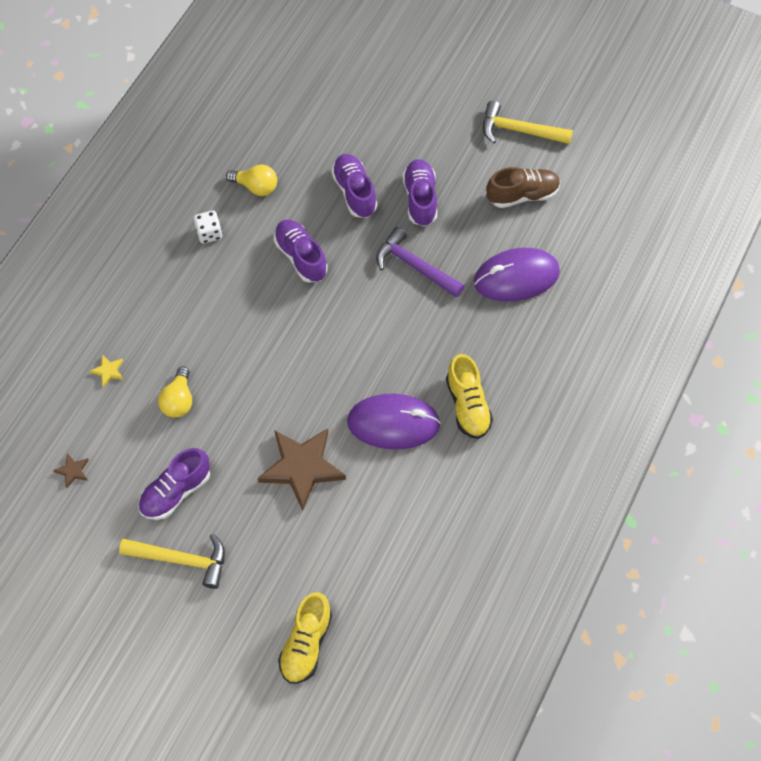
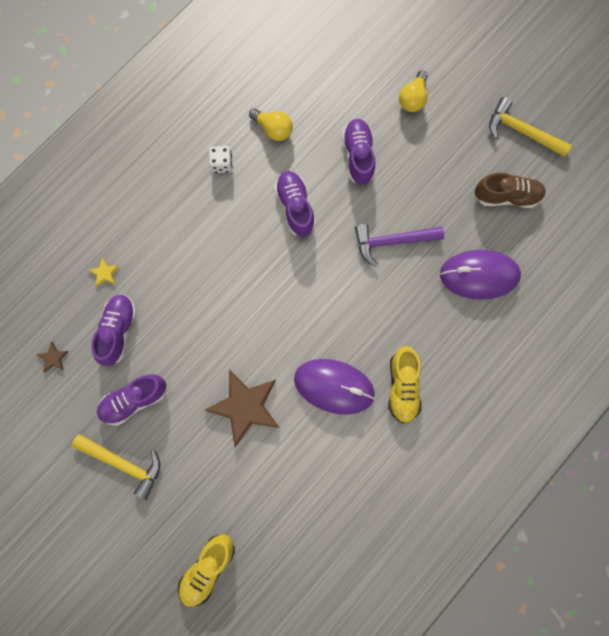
camera: 15 degrees right, 15 degrees up
(178, 400) = (157, 316): yellow light bulb -> yellow light bulb (413, 98)
(415, 266) = (392, 241): purple hammer -> purple hammer turned 60 degrees counterclockwise
(420, 199) = (414, 177): purple shoe -> purple shoe (118, 331)

